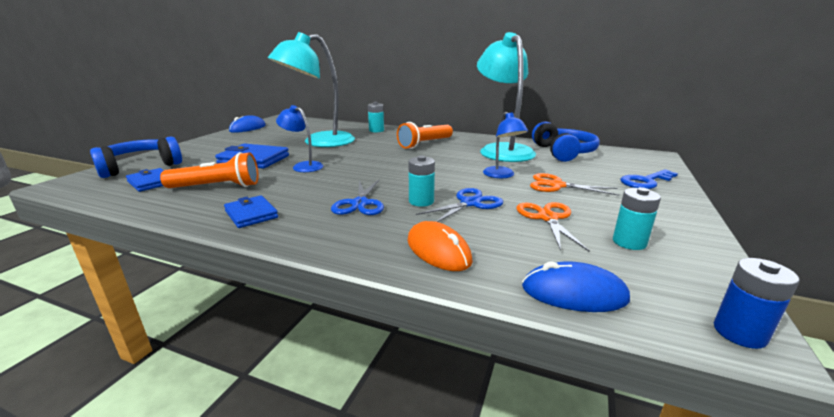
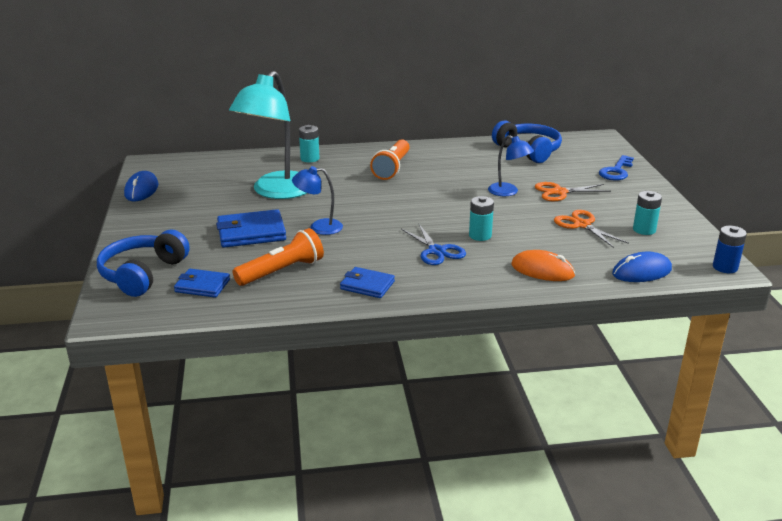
camera: 30 degrees left, 5 degrees up
(470, 203) = (517, 227): blue scissors -> none
(502, 150) = (474, 160): turquoise lamp -> none

